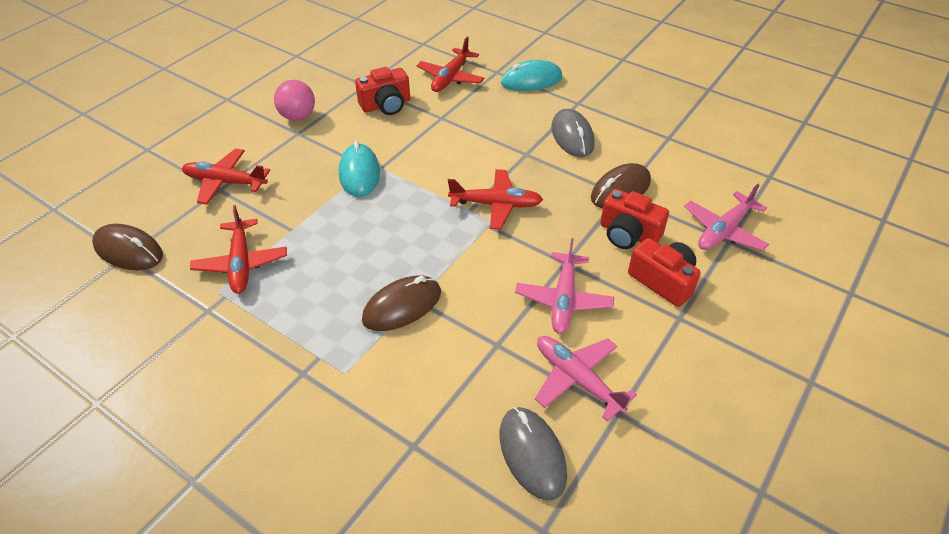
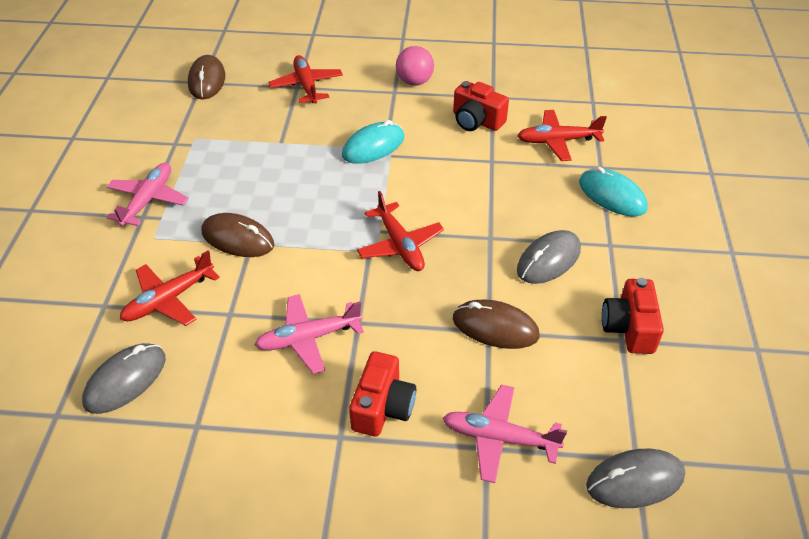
camera: 60 degrees right, 0 degrees up
(241, 263) = (228, 135): red plane -> red plane (169, 299)
(577, 379) = (219, 382): pink plane -> pink plane (148, 200)
(628, 234) = (431, 356): red camera -> red camera (629, 328)
(787, 184) = (635, 481): none -> grey mouse

